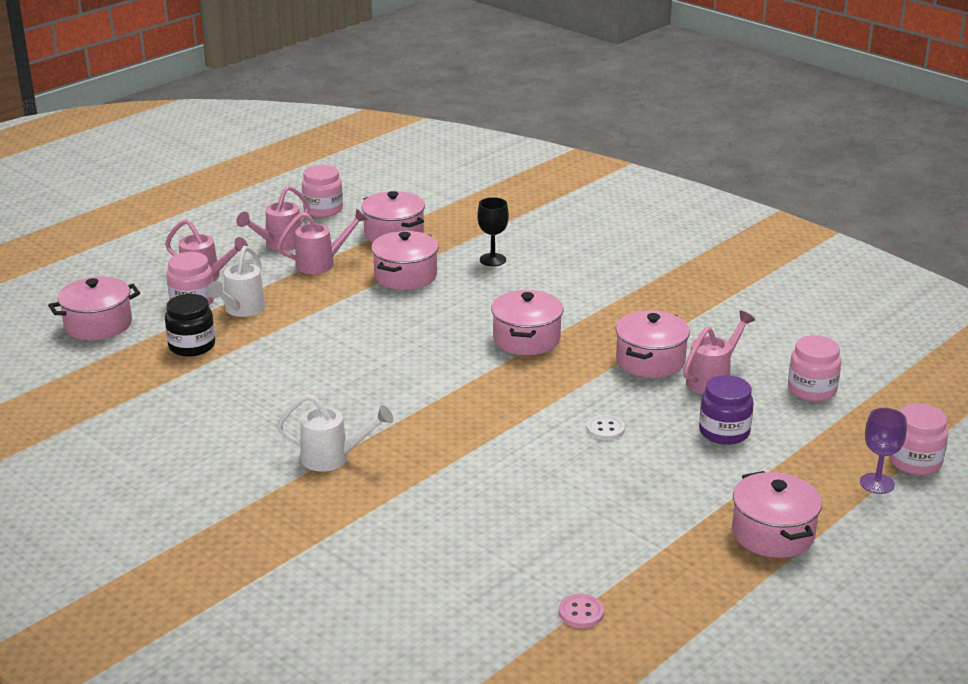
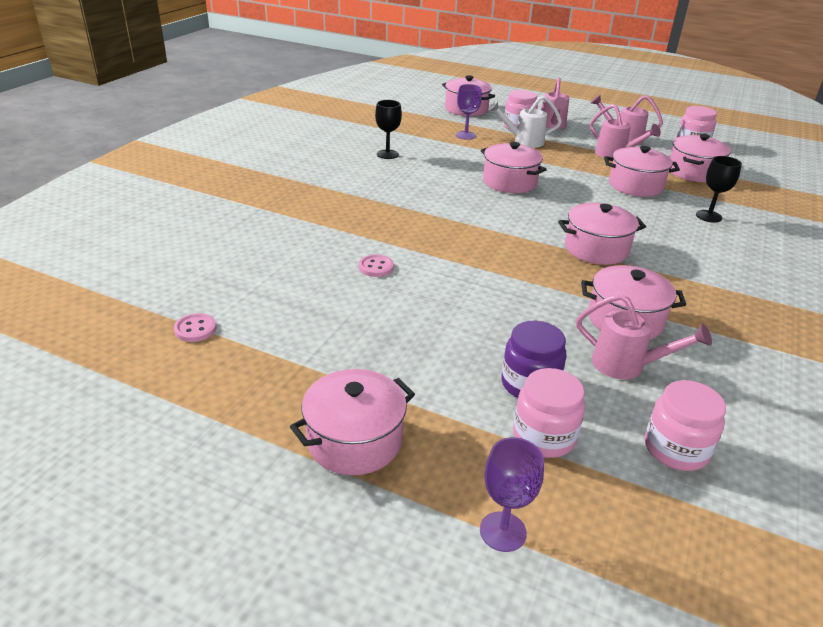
camera: 70 degrees right, 5 degrees up
(192, 346) = (466, 135): black jar -> purple goblet
(212, 418) = (387, 154): none -> black goblet
(334, 458) = (364, 198): white watering can -> none
(351, 349) = (509, 182): none -> pink pot
(504, 477) = (376, 267): none -> pink button
(605, 429) = (481, 308): white button -> none
(915, 462) = (580, 573): pink jar -> pink jar (544, 436)

